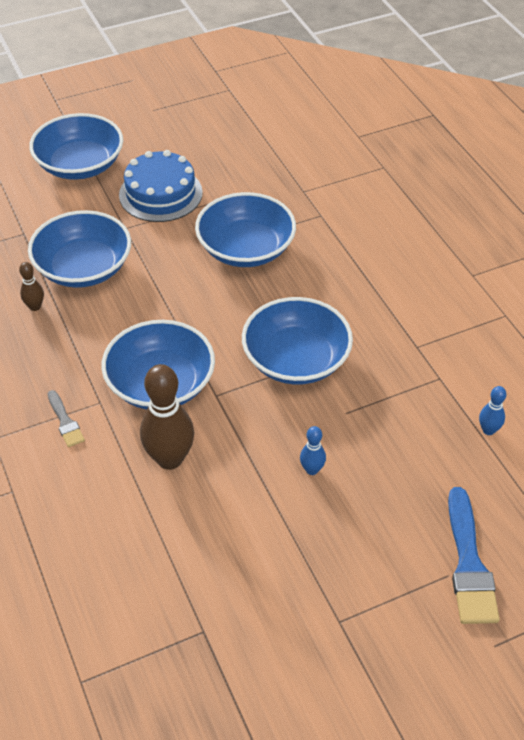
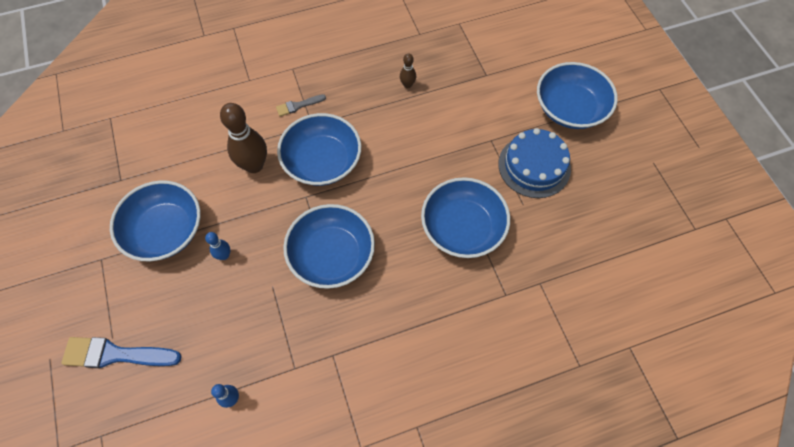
camera: 95 degrees right, 15 degrees up
(83, 268) = (446, 113): blue bowl -> blue bowl (165, 231)

